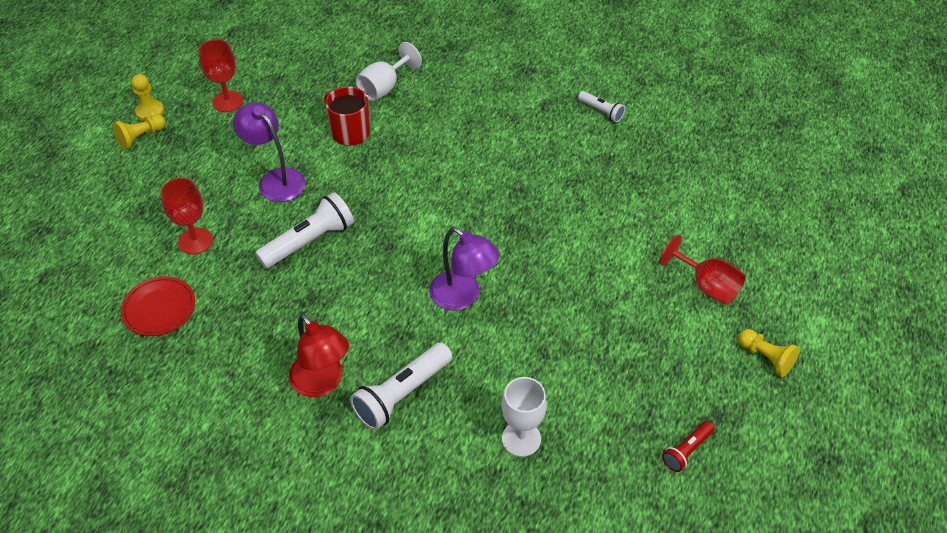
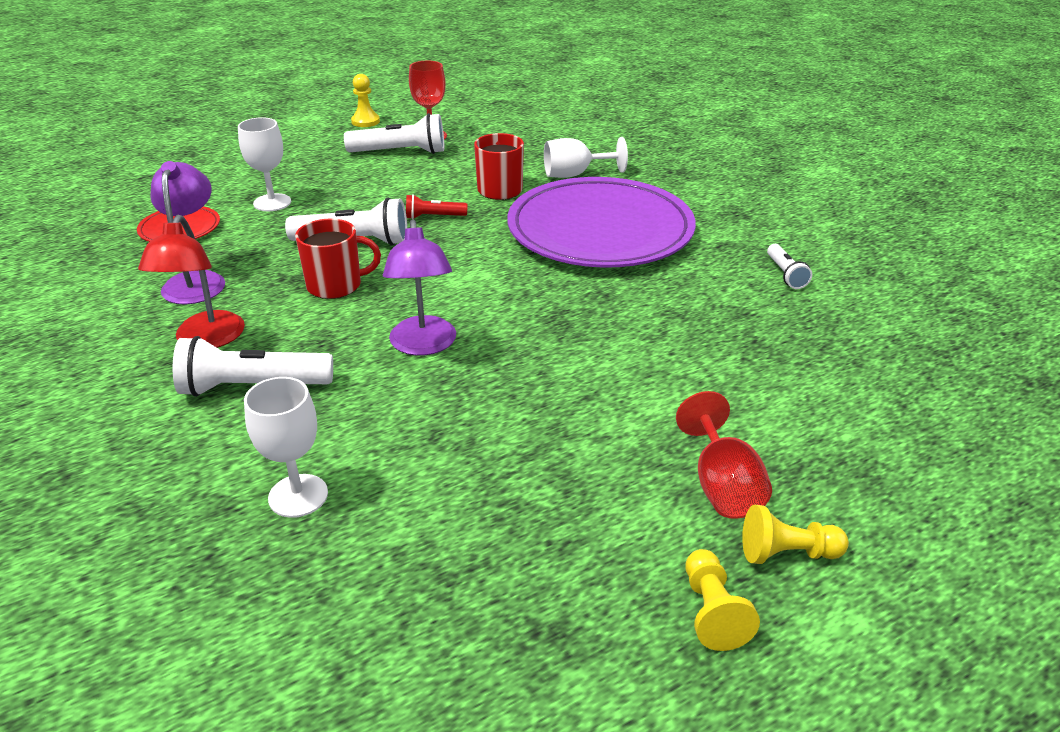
camera: 40 degrees right, 15 degrees down
(141, 137) = (336, 132): yellow pawn -> yellow pawn (787, 553)
(195, 241) = (272, 202): red goblet -> white goblet
(226, 132) = (400, 152): none -> white flashlight
(275, 179) = (392, 193): purple lamp -> purple lamp (197, 281)
(348, 286) = (336, 285): none -> red mug
(459, 134) = (600, 230): none -> purple plate
(687, 450) = (462, 642): red flashlight -> red flashlight (433, 217)

